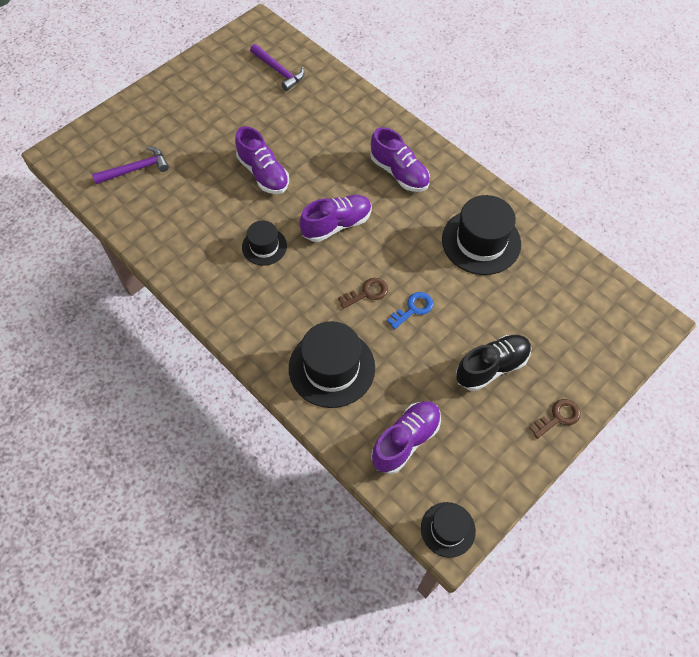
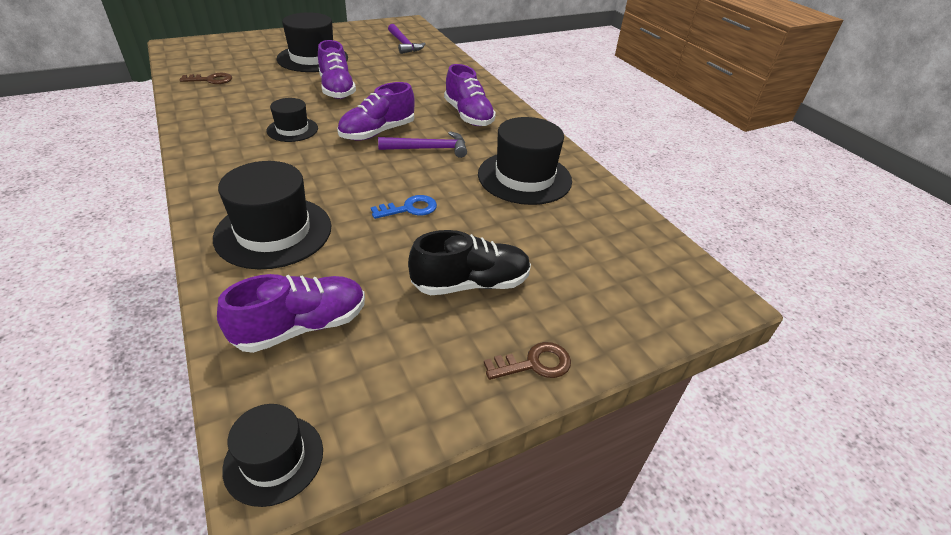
camera: 15 degrees right, 20 degrees down
(136, 169) = (229, 65): purple hammer -> purple hammer (429, 149)
(207, 129) = (312, 58): none -> black hat
(336, 225) = (377, 132): purple shoe -> purple shoe turned 150 degrees clockwise
(367, 293) = (367, 184): brown key -> brown key (211, 80)

